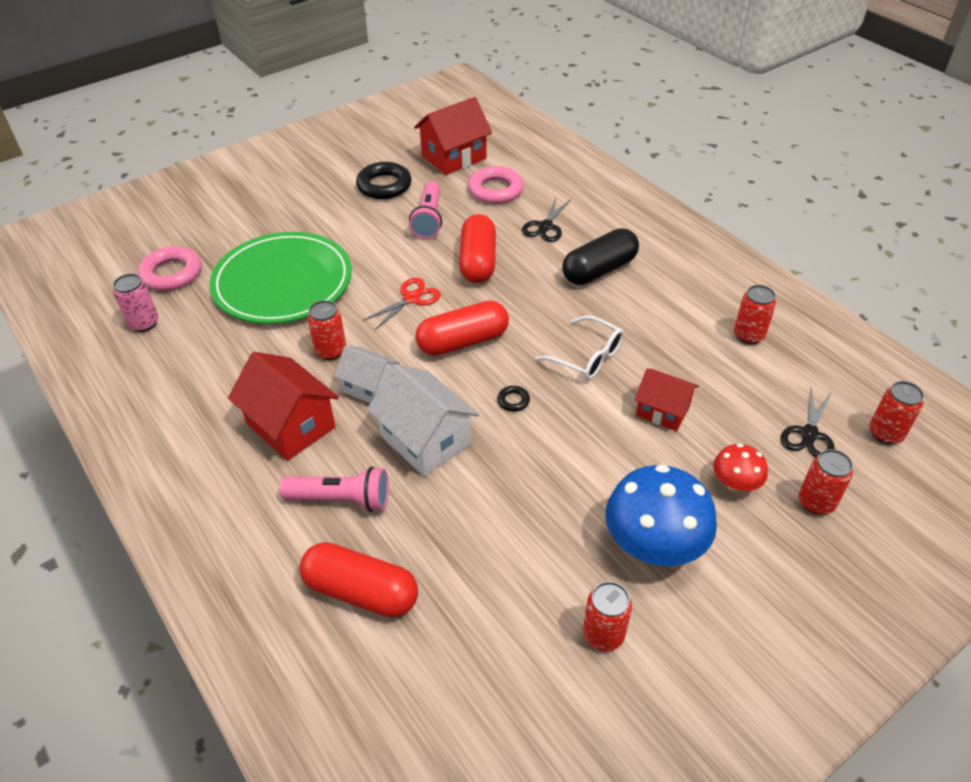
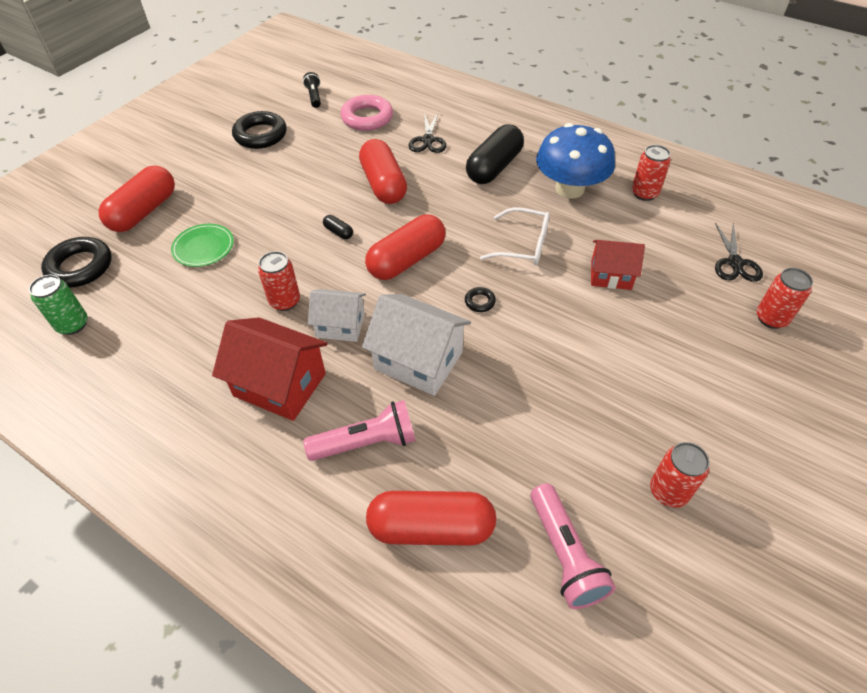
camera: 20 degrees left, 5 degrees up
(144, 323) = (73, 324): pink can -> green can
(171, 274) = (80, 267): pink ring -> black ring
(246, 236) = (144, 211): none -> red capsule
(283, 282) = (203, 247): green plate -> green plate, size x0.43
(411, 298) = (338, 232): red scissors -> black capsule
(429, 219) = (318, 156): pink flashlight -> pink flashlight (565, 554)
(454, 157) = (314, 96): red house -> black flashlight
(654, 544) = (666, 395): blue mushroom -> blue mushroom (569, 189)
(735, 483) = (701, 321): red mushroom -> none
(885, 434) = (790, 246): red can -> none

